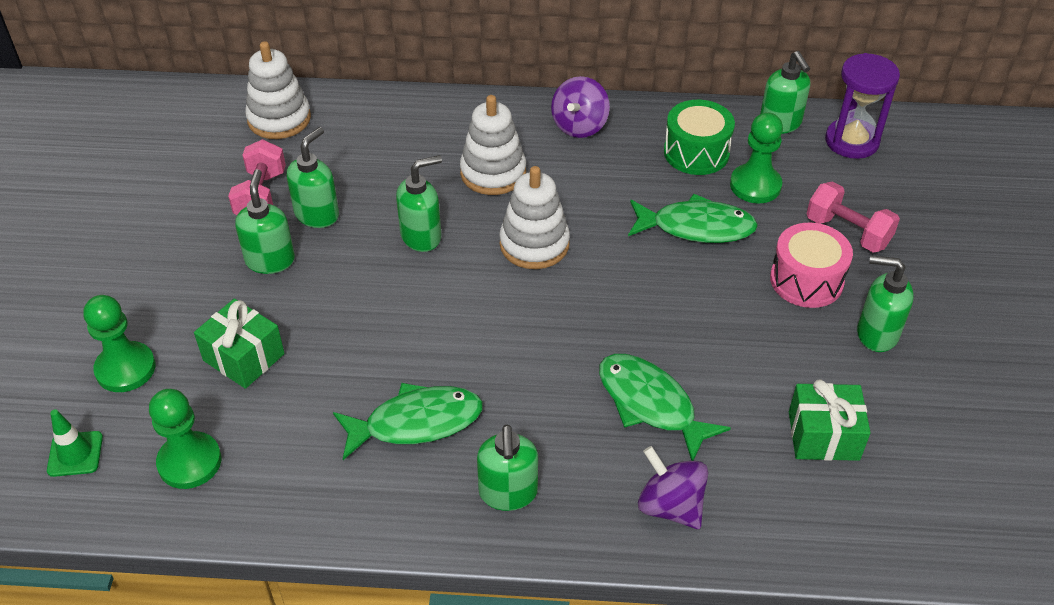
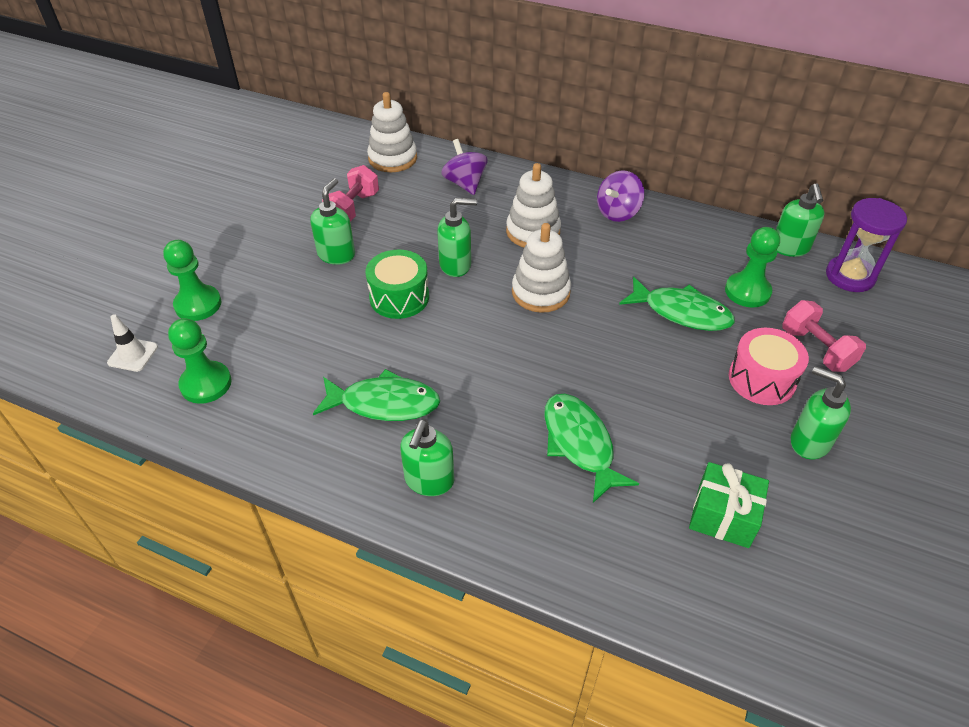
camera: 20 degrees right, 0 degrees up
(75, 454) = (133, 355): green traffic cone -> white traffic cone
(244, 357) = (282, 319): green gift -> none
(317, 214) = (386, 231): green soap dispenser -> none
(670, 506) = (559, 534): purple spinning top -> purple spinning top (465, 183)
(696, 152) = (706, 254): green drum -> green drum (399, 297)

